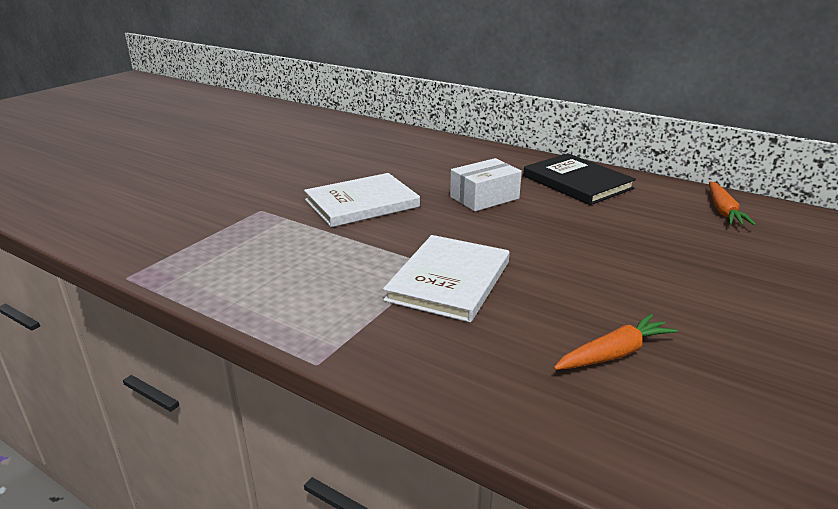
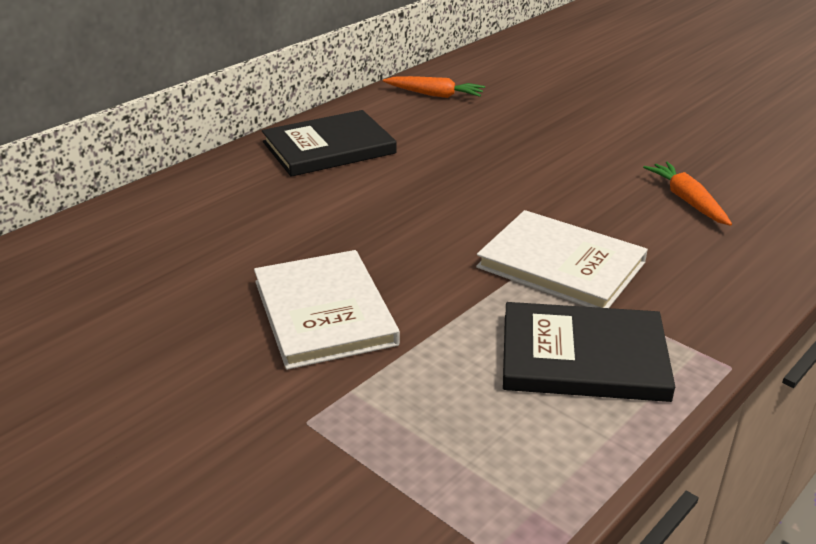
camera: 80 degrees left, 5 degrees up
(324, 292) = (583, 357): none -> black book
(484, 198) = (347, 213): white box -> none

